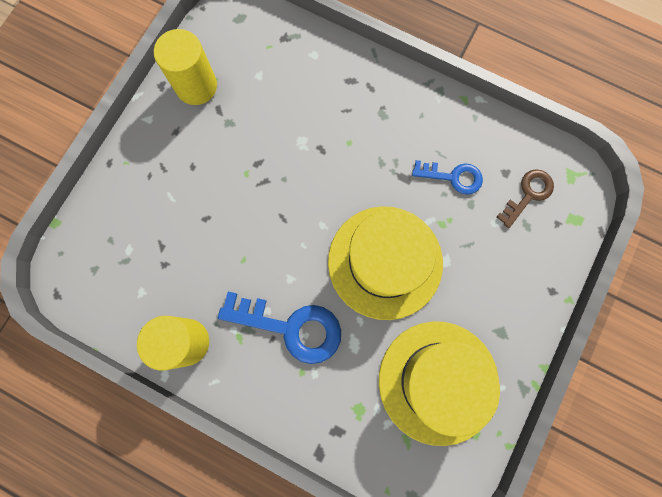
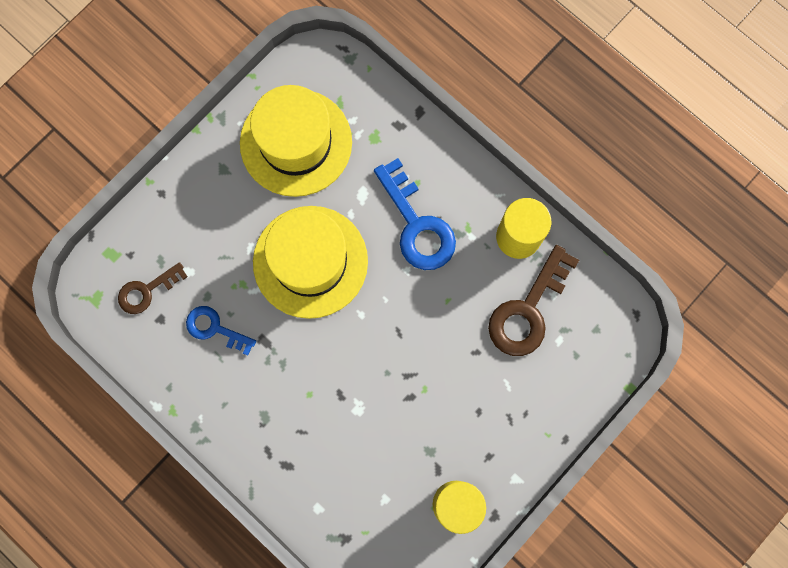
camera: 165 degrees left, 0 degrees up
(163, 271) = (528, 310): none -> brown key
(291, 327) = (417, 224): blue key -> blue key turned 150 degrees counterclockwise

